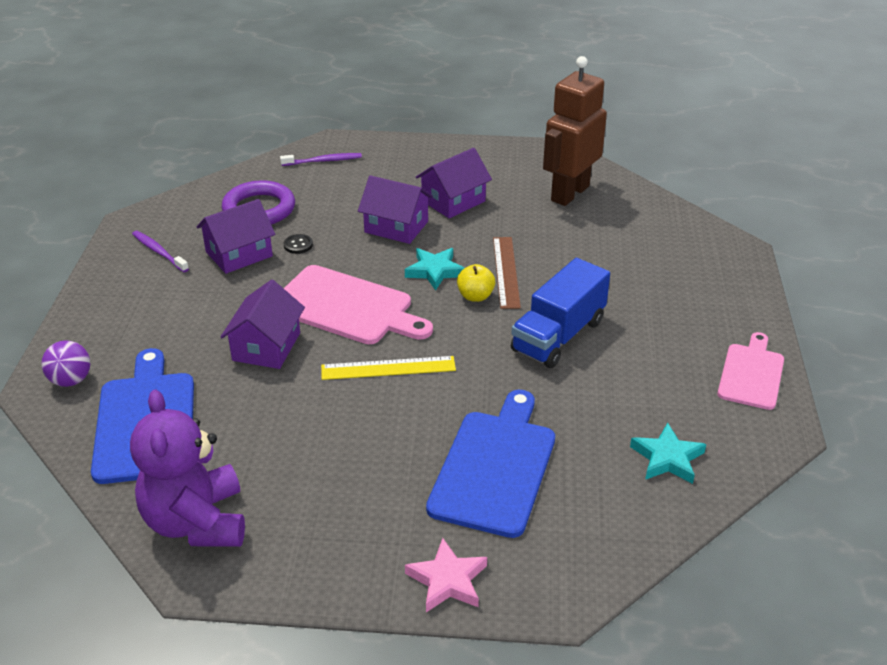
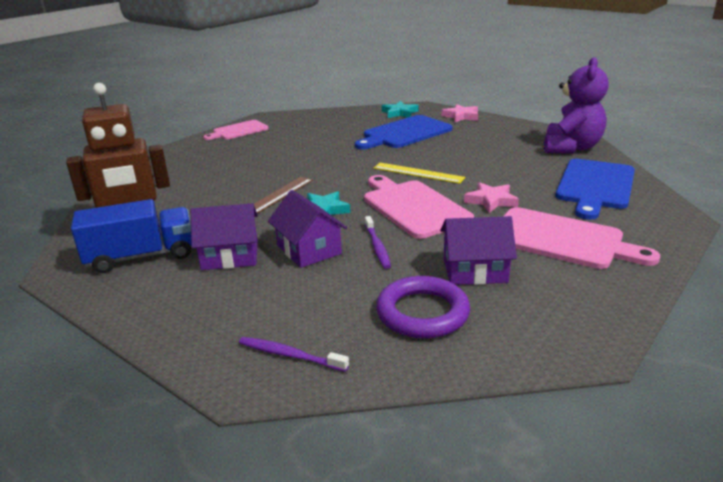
camera: 145 degrees left, 10 degrees down
(71, 380) = (655, 218): purple ball -> none
(159, 252) = (561, 299): purple toothbrush -> purple toothbrush (377, 247)
(171, 314) = (561, 239): none -> pink cutting board
(266, 346) = (491, 201): purple house -> pink star
(298, 245) = (411, 261): black button -> none
(475, 296) = (318, 190): yellow apple -> none
(558, 336) = (301, 162): blue truck -> blue truck (141, 256)
(667, 458) = (325, 121): turquoise star -> turquoise star (399, 113)

